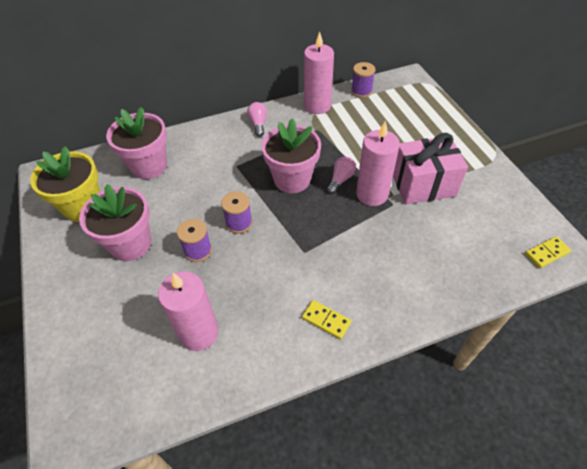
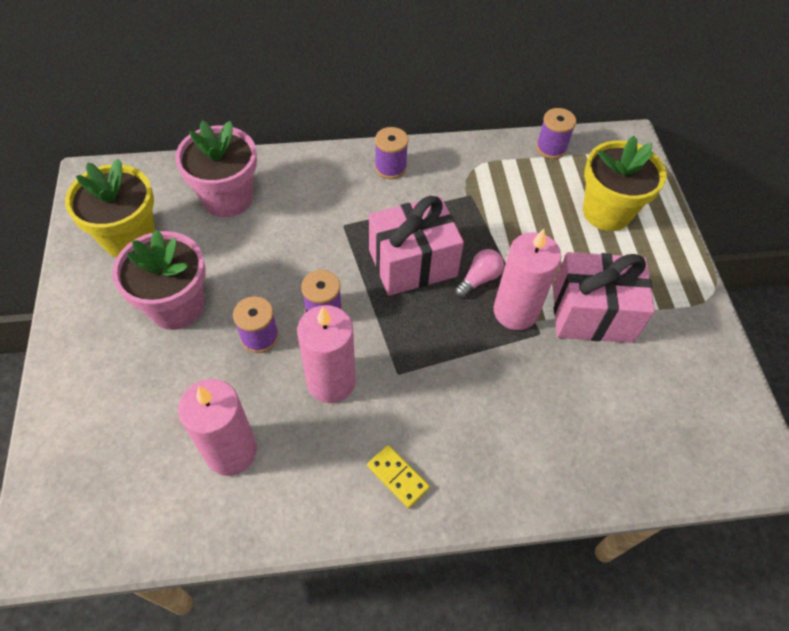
camera: 10 degrees right, 5 degrees up
(258, 124) = (390, 167): pink light bulb -> purple spool
(292, 179) = (412, 263): pink flower pot -> pink gift
(317, 106) = (481, 157): pink candle -> pink candle (331, 381)
(410, 121) = (607, 212): none -> yellow flower pot
(546, 253) = (732, 459): yellow domino -> none

